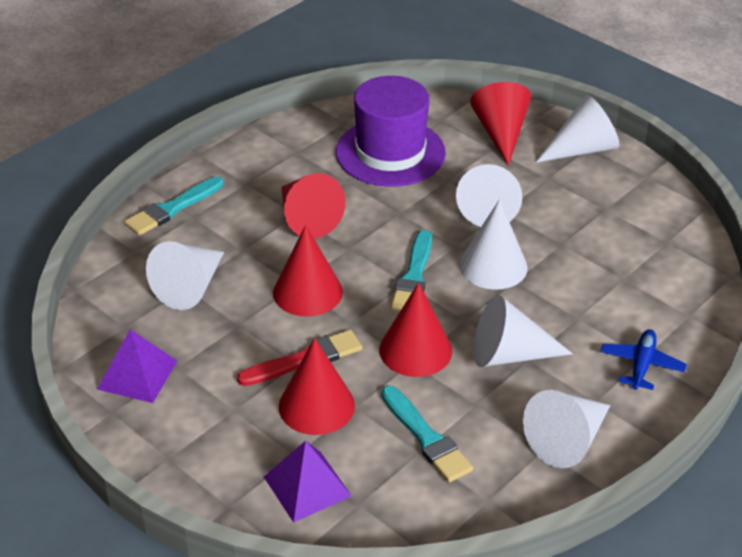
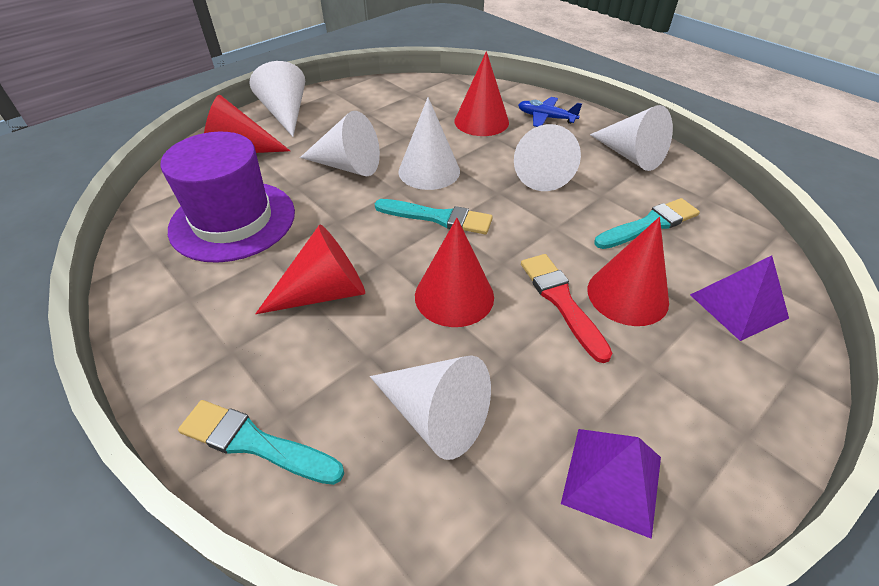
camera: 85 degrees left, 5 degrees up
(172, 208) = (255, 443): turquoise brush -> turquoise brush turned 150 degrees clockwise
(415, 350) = (540, 223): red cone -> red cone (481, 121)

